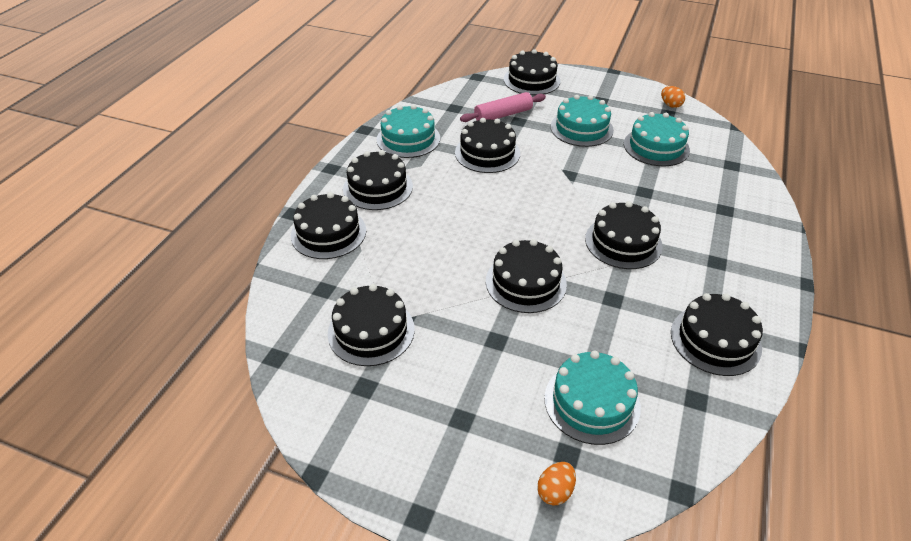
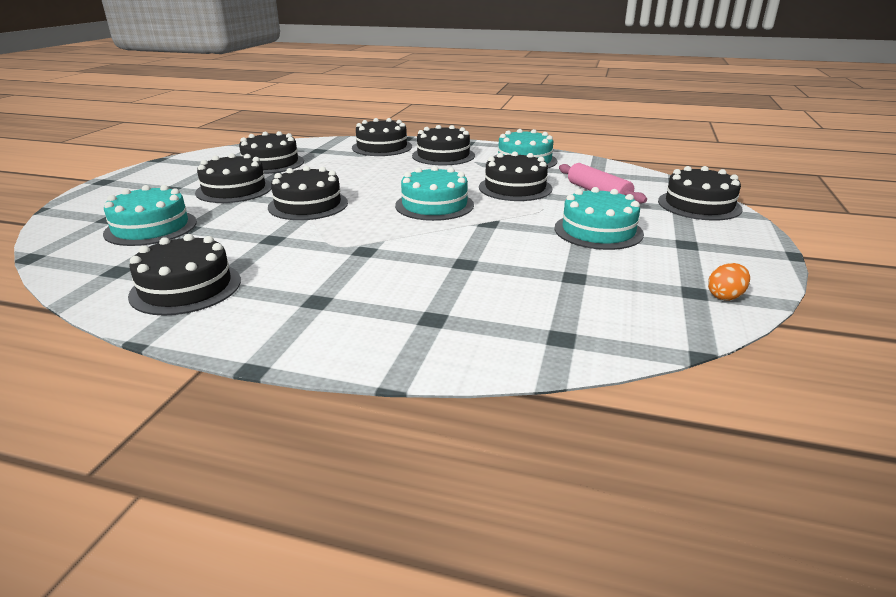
camera: 85 degrees right, 15 degrees down
(555, 491) = (81, 215): orange egg -> none
(623, 242) = (362, 247): black cake -> black cake (234, 189)
(656, 147) = (581, 277): turquoise cake -> turquoise cake (434, 205)

